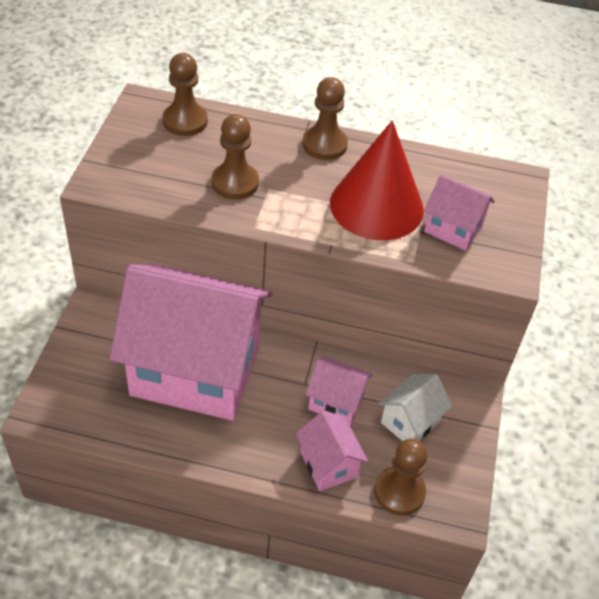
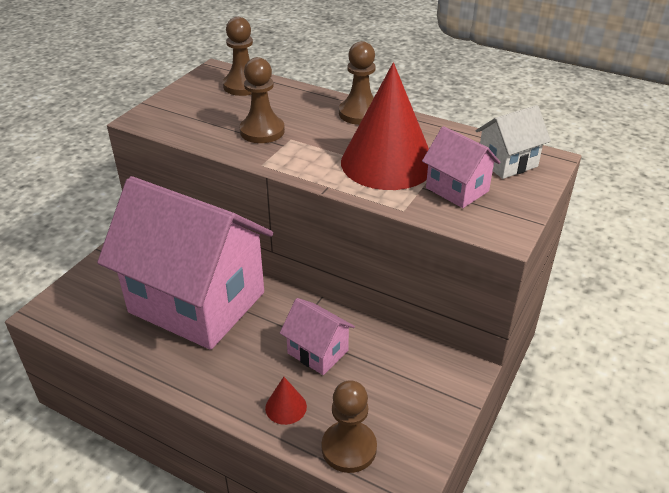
camera: 20 degrees right, 10 degrees down
(328, 464) = (286, 407): pink house -> red cone
(410, 422) = (386, 383): white house -> white house (507, 163)

